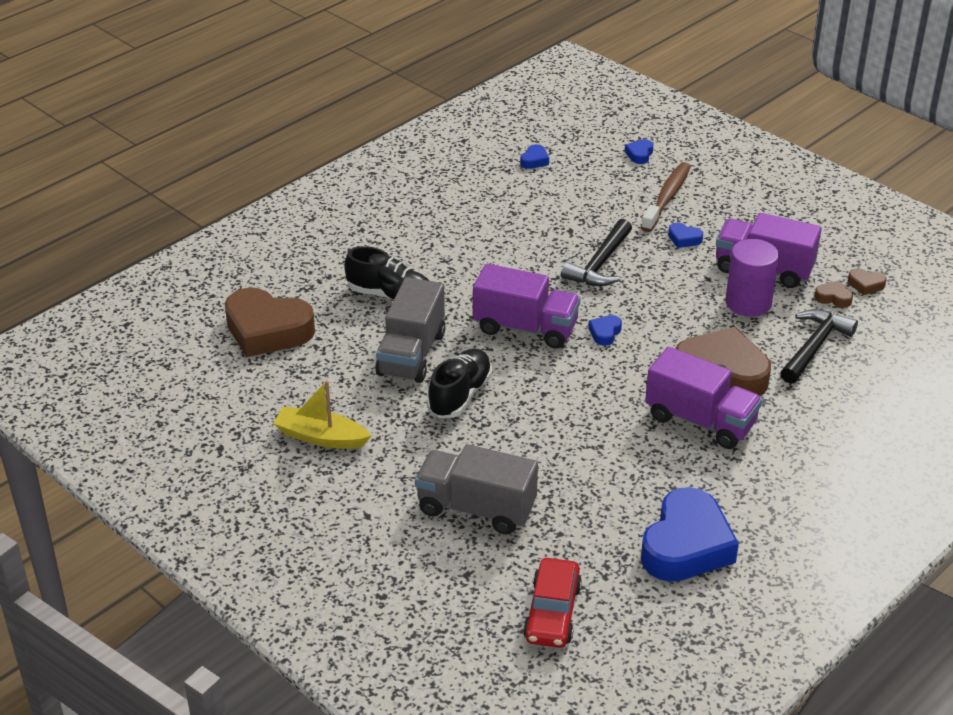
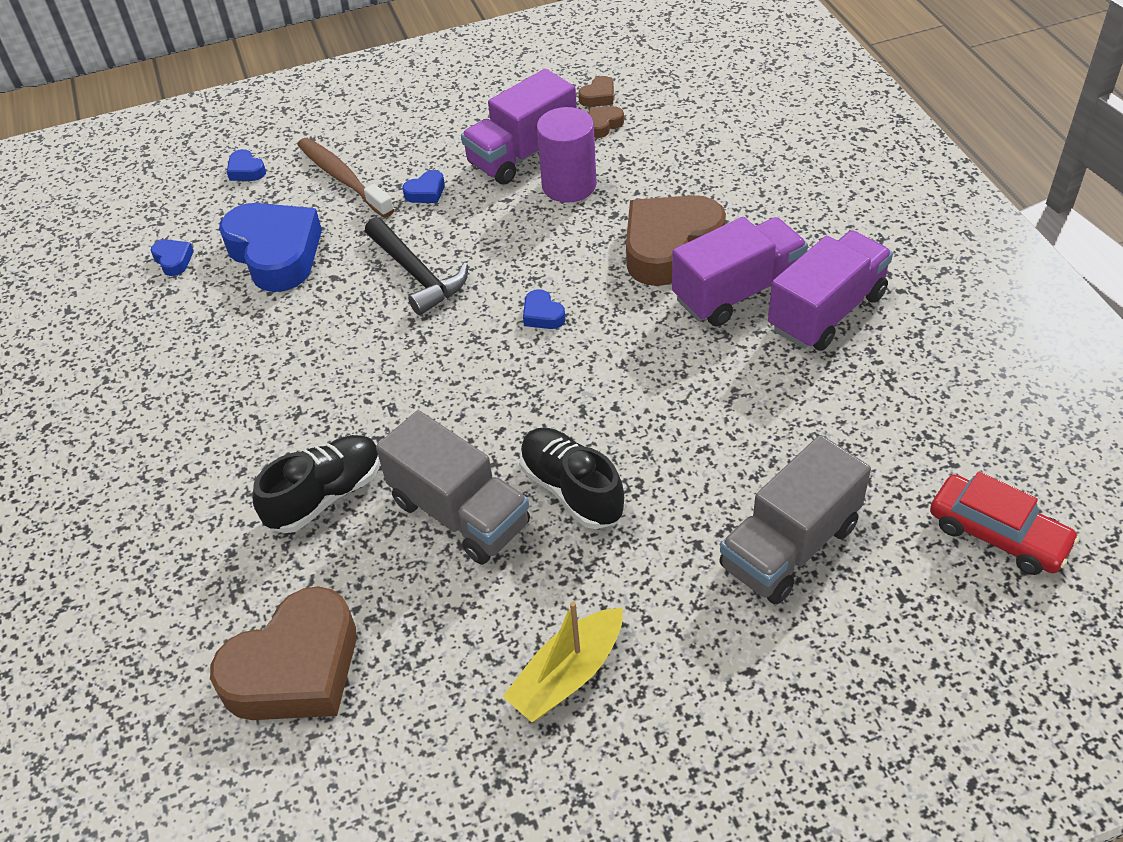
camera: 60 degrees left, 10 degrees up
(525, 328) = (486, 381): purple truck -> purple truck (826, 312)
(686, 545) = (930, 377): blue heart -> blue heart (275, 253)
(814, 347) = (671, 166): black hammer -> none

